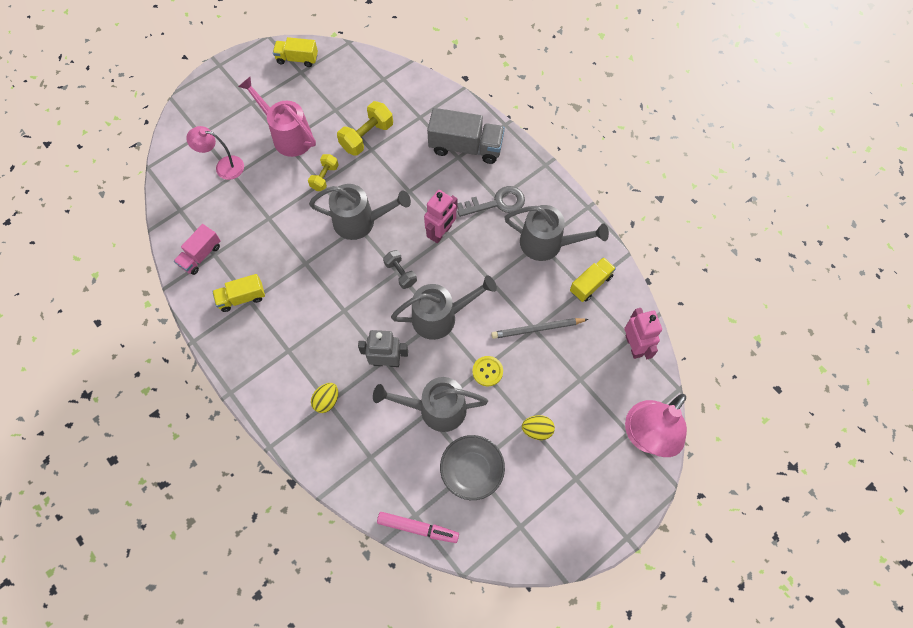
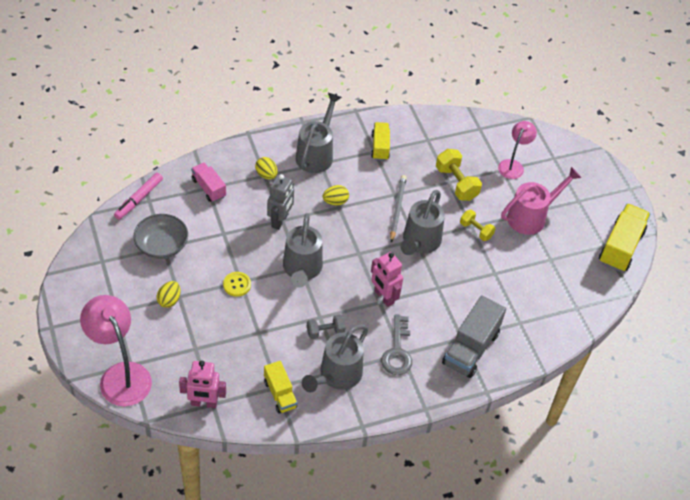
camera: 105 degrees right, 15 degrees down
(201, 255) = (430, 131): pink truck -> pink truck (208, 188)
(297, 59) = (621, 247): yellow truck -> yellow truck, size x1.66
(338, 316) = (335, 201): none -> yellow egg
(367, 137) = (510, 274): yellow dumbbell -> yellow dumbbell (456, 183)
(400, 273) = (356, 255): grey dumbbell -> grey dumbbell (325, 331)
(435, 409) = (224, 239): grey watering can -> grey watering can (316, 153)
(537, 329) = (257, 335): grey pencil -> grey pencil (397, 209)

